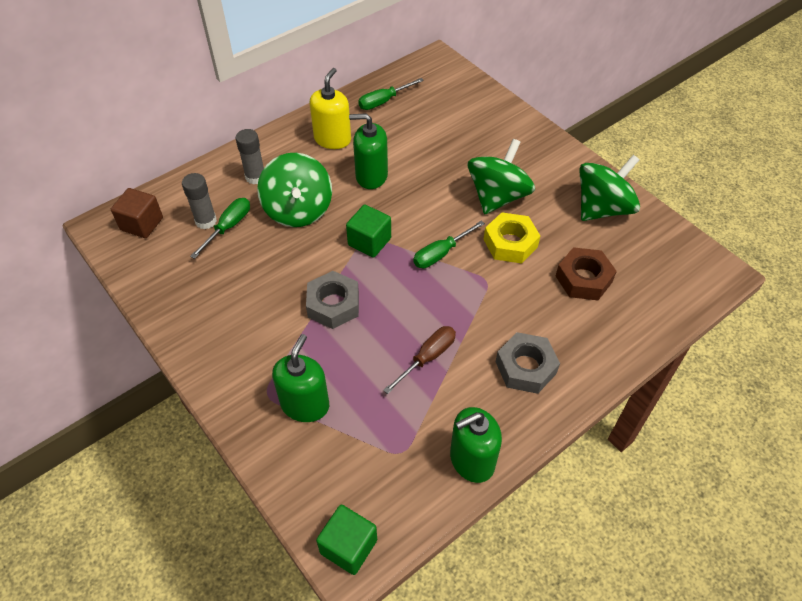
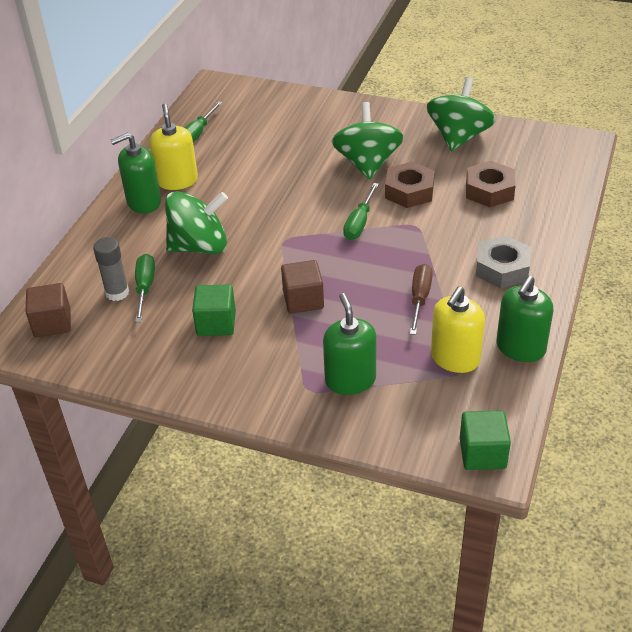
camera: 30 degrees left, 10 degrees down
(255, 177) = (131, 239): grey glue stick -> none
(298, 210) = (199, 246): green spinning top -> green spinning top turned 60 degrees counterclockwise
(333, 305) = (303, 300): grey nut -> brown cube
(369, 241) = (289, 241): green cube -> green cube (216, 323)
(371, 176) = (242, 193): green soap dispenser -> green soap dispenser (144, 202)
(406, 436) = (455, 358): none -> yellow soap dispenser
(510, 243) = (409, 191): yellow nut -> brown nut

